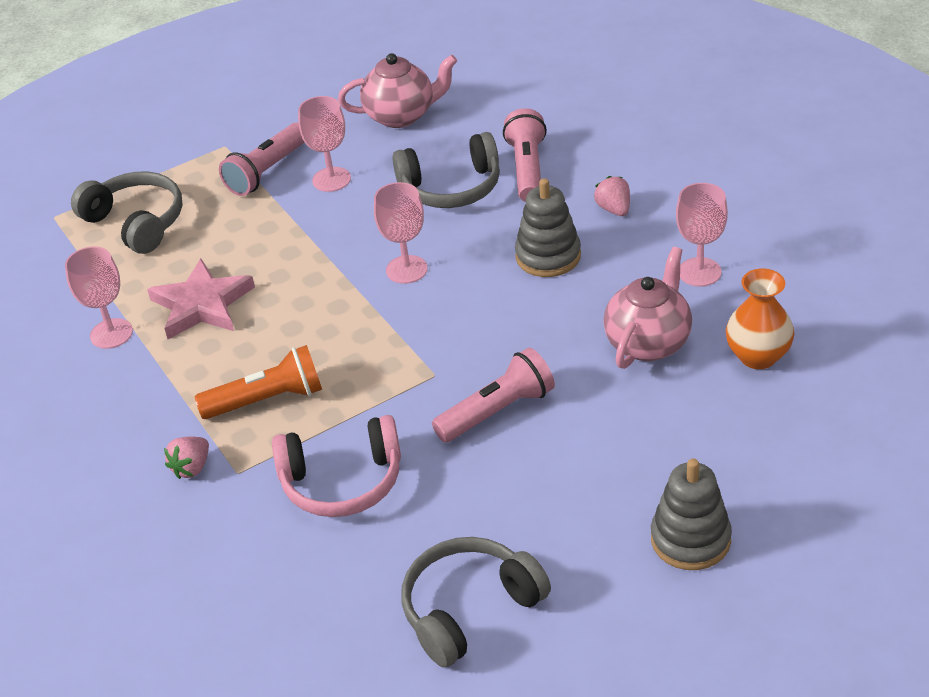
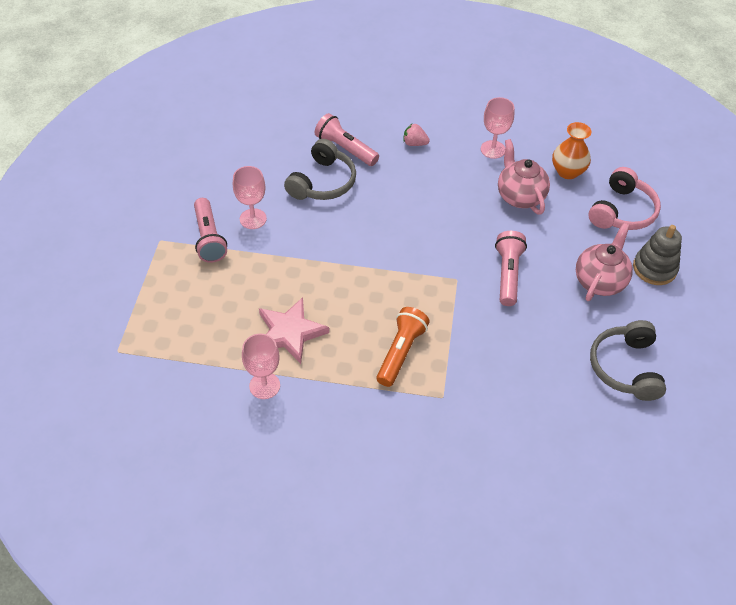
camera: 55 degrees left, 10 degrees up
(136, 222) = (177, 317): grey headphones -> none
(192, 468) = (418, 414): pink strawberry -> none
(342, 482) = (494, 360): pink headphones -> pink headphones (622, 211)
(401, 115) = (237, 160): pink teapot -> pink teapot (599, 281)
(406, 269) = (365, 238): pink goblet -> none
(548, 256) = (420, 186): grey stacking toy -> none

